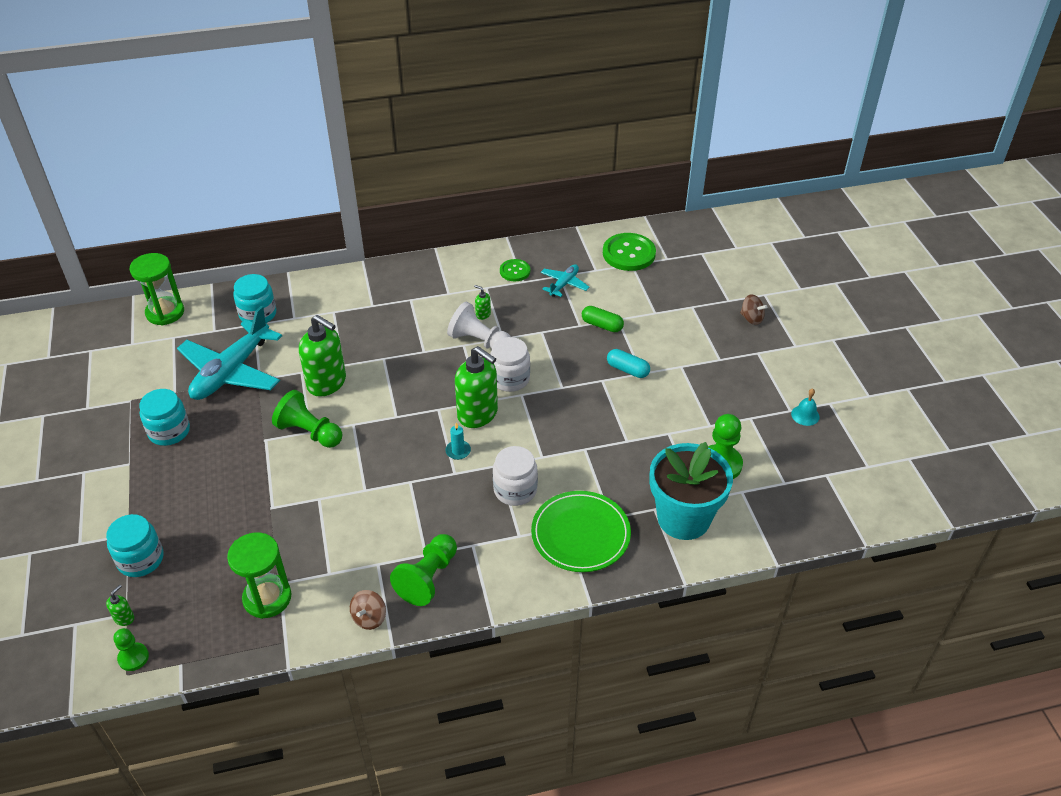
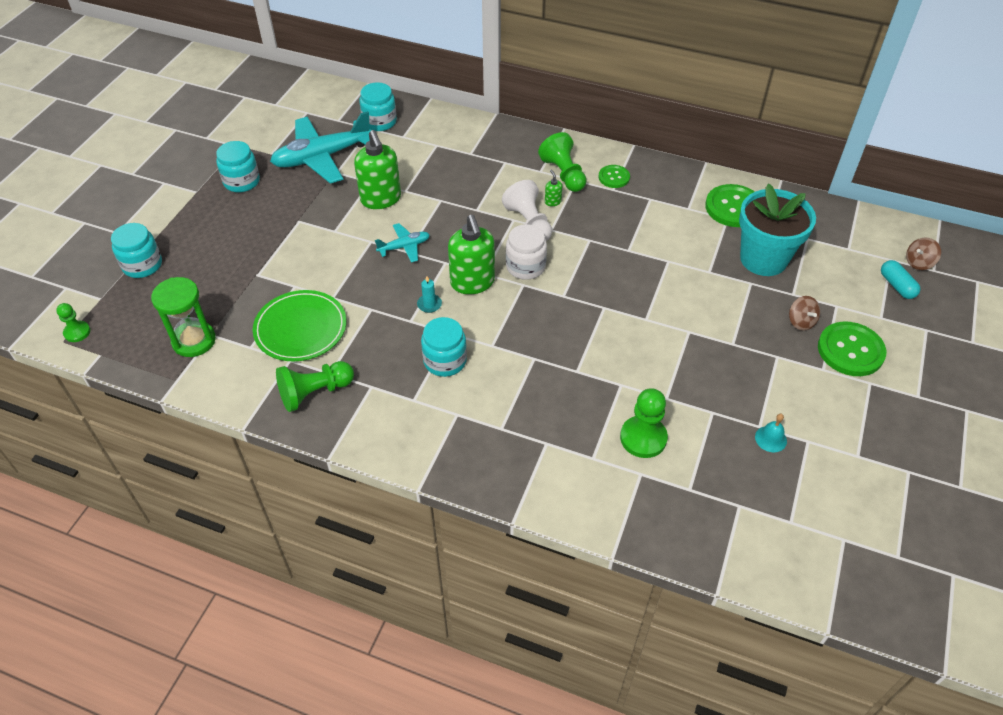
camera: 35 degrees right, 5 degrees up
(124, 618) = (96, 301): green soap dispenser -> none
(165, 313) = (317, 91): green hourglass -> none
(309, 432) = (334, 231): green pawn -> green pawn (564, 174)
(369, 618) = (246, 398): brown spinning top -> brown spinning top (918, 263)
(515, 490) = (445, 361): white jar -> turquoise jar
(564, 284) = (647, 208): turquoise plane -> turquoise plane (404, 247)
(580, 534) = (463, 428): green plate -> green plate (300, 328)
(602, 325) = (648, 260): green capsule -> none
(627, 370) = (635, 310): turquoise capsule -> turquoise capsule (897, 286)
(683, 518) = (564, 466): turquoise flower pot -> turquoise flower pot (763, 259)
(801, 323) = (850, 350): none -> green button

